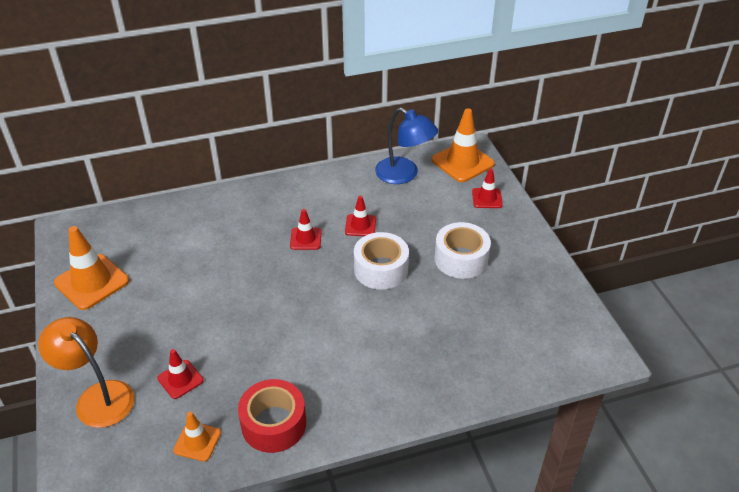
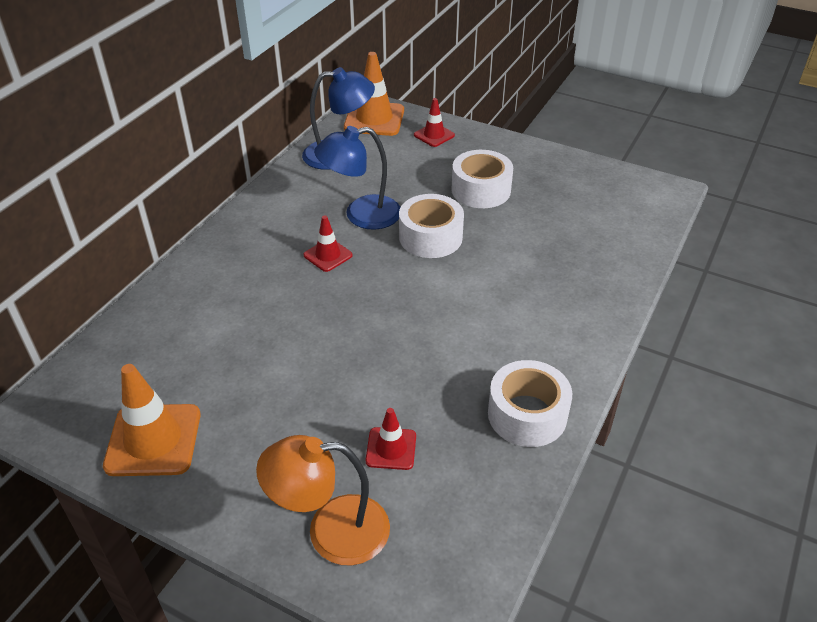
camera: 45 degrees left, 0 degrees up
(197, 441) = (486, 483): orange traffic cone -> none
(274, 424) = (527, 414): red tape -> white tape
(360, 225) = (361, 215): red traffic cone -> blue lamp

